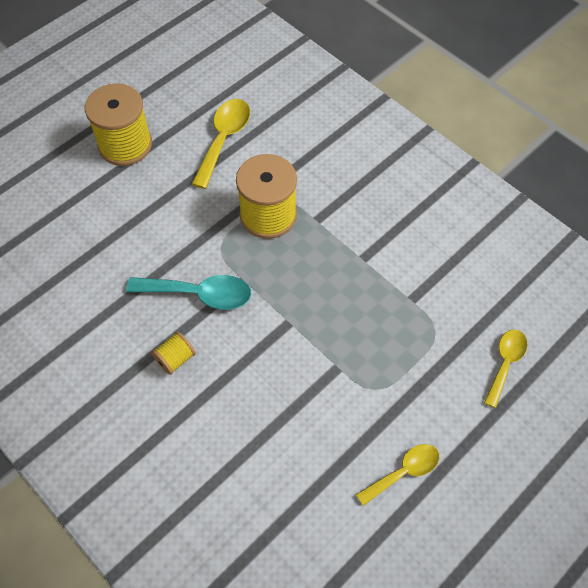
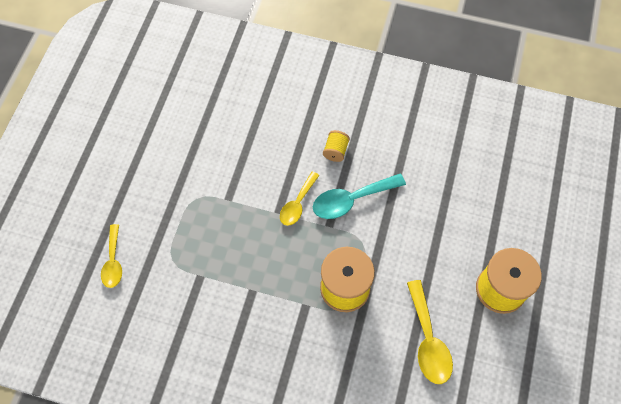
camera: 150 degrees right, 5 degrees up
(404, 472) = (154, 158): yellow spoon -> yellow spoon (297, 204)

